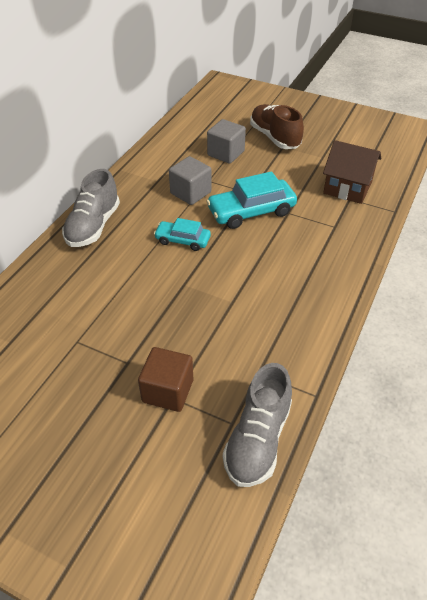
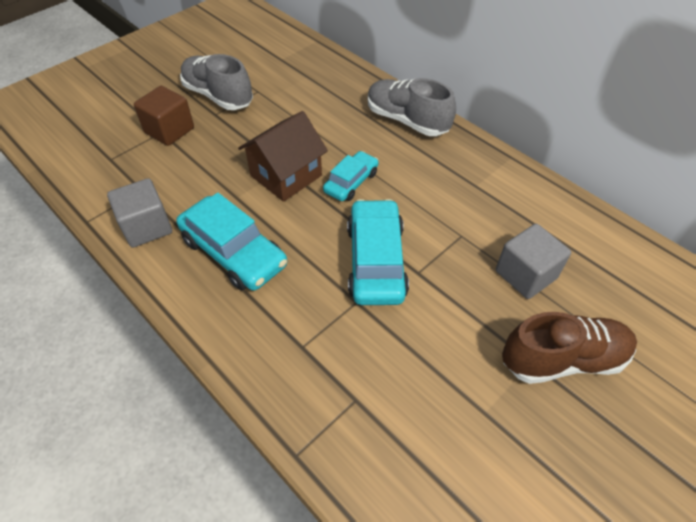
camera: 110 degrees right, 5 degrees up
(190, 193) = (438, 210): grey cube -> grey cube (147, 227)
(258, 439) = (83, 169): grey shoe -> grey shoe (218, 96)
(287, 282) = (234, 252): none -> turquoise car
(347, 187) = (384, 410): brown house -> brown house (286, 175)

